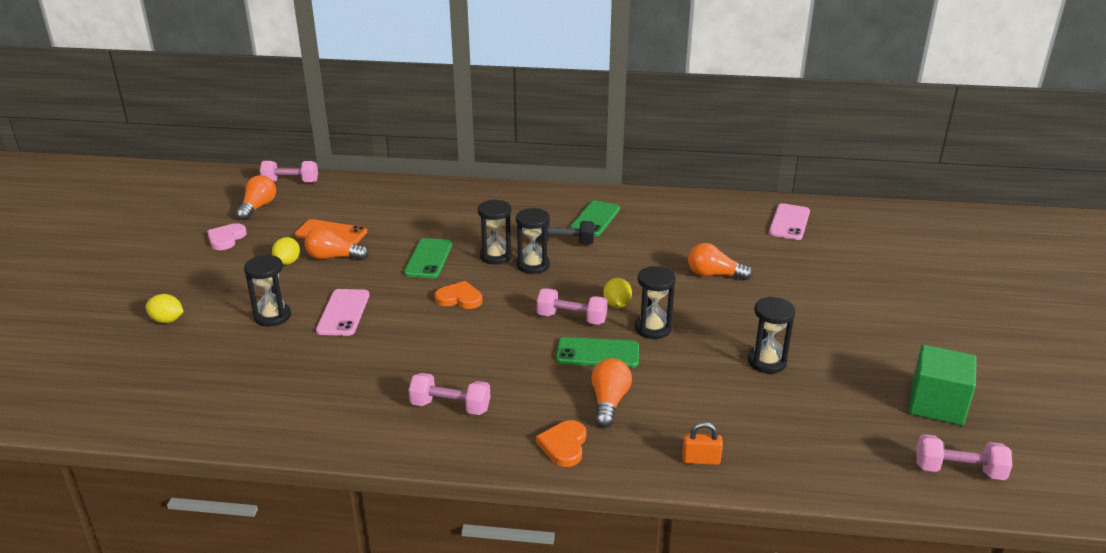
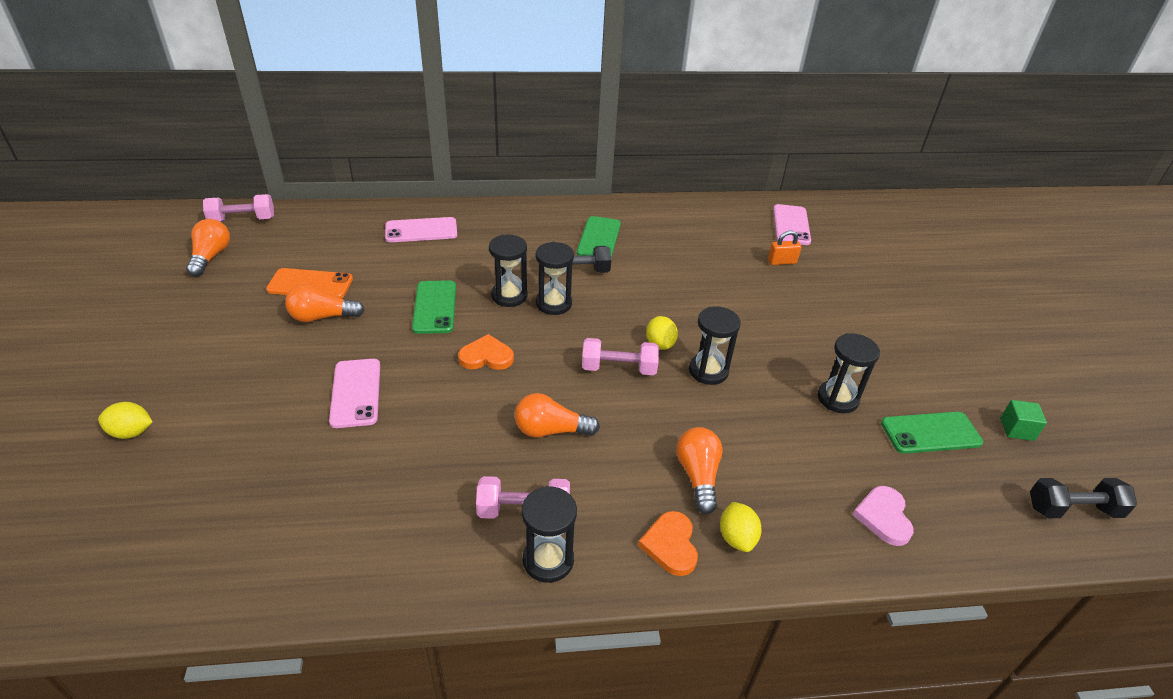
camera: 15 degrees left, 10 degrees up
(226, 239) = (181, 304): pink heart -> pink heart (883, 517)
(272, 316) = (269, 409): black hourglass -> black hourglass (548, 560)
(287, 262) = (267, 329): yellow lemon -> yellow lemon (737, 538)
(437, 201) = (421, 230): none -> pink phone
(597, 353) = (662, 411): green phone -> green phone (930, 433)
(701, 460) = (822, 540): orange padlock -> orange padlock (782, 262)
(714, 275) = (744, 296): orange light bulb -> orange light bulb (551, 430)
(936, 404) = (1017, 429): green cube -> green cube, size x0.51
(958, 470) = (1073, 509): pink dumbbell -> black dumbbell

